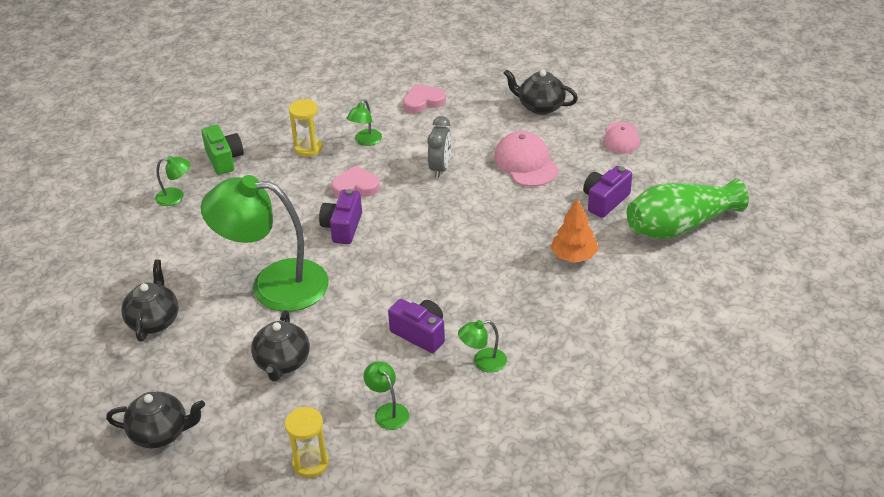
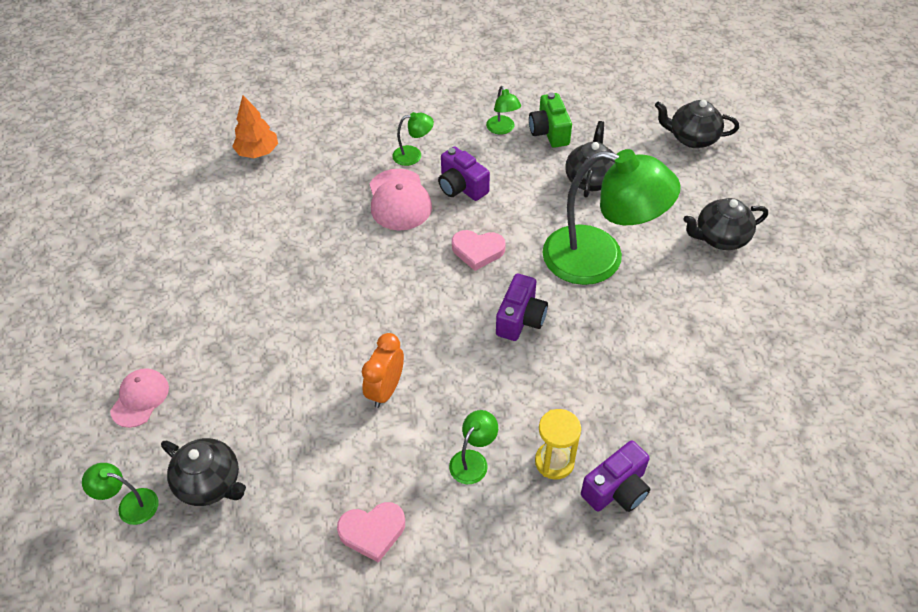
camera: 170 degrees left, 10 degrees up
(154, 321) = (720, 238): black teapot -> black teapot turned 60 degrees clockwise
(176, 197) = (729, 403): green lamp -> green lamp (130, 504)
(224, 159) = (673, 462): green camera -> green camera (549, 132)
(310, 463) = (568, 102): yellow hourglass -> none
(356, 186) = (497, 379): pink heart -> pink heart (477, 251)
(440, 168) = (386, 390): grey clock -> orange clock
(526, 163) = (278, 378): pink cap -> pink cap (399, 200)
(574, 256) = (286, 242): orange tree -> orange tree (258, 152)
(605, 201) = (217, 304): purple camera -> purple camera (616, 489)
(680, 225) = (160, 259): green vase -> none

